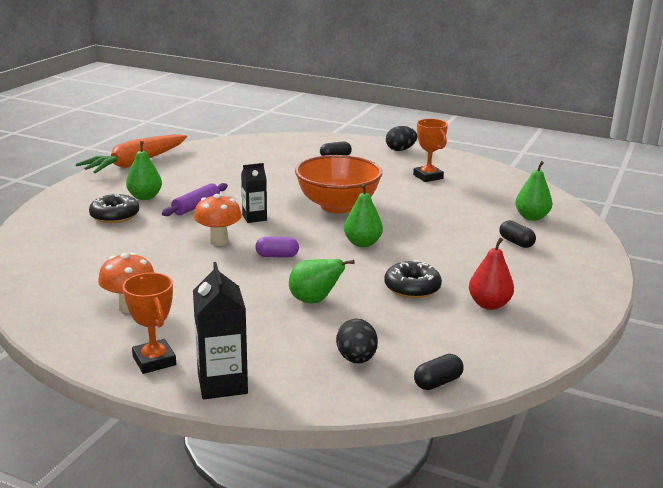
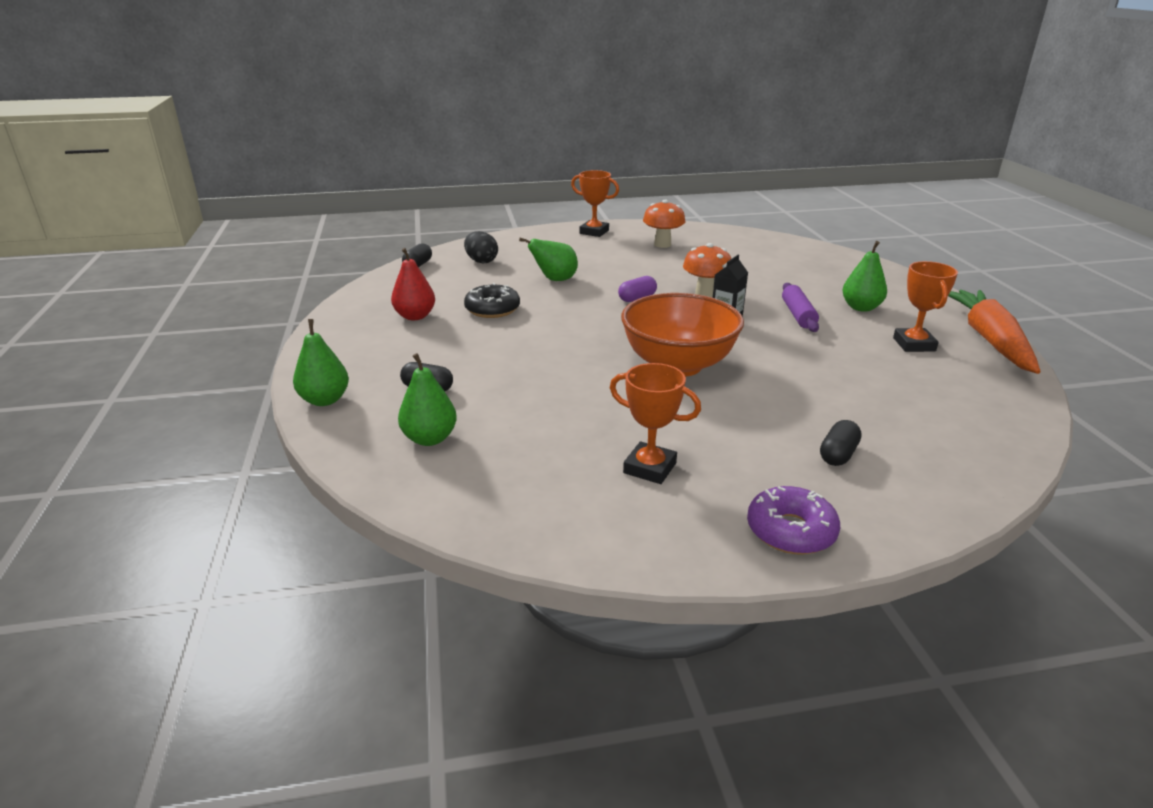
camera: 145 degrees right, 5 degrees up
(115, 216) = (830, 285): black donut -> none
(180, 173) = (914, 344): none -> orange trophy
(222, 383) = (541, 234): black carton -> none
(362, 243) = (586, 332): green pear -> green pear (325, 400)
(400, 150) = (791, 531): black egg -> purple donut

